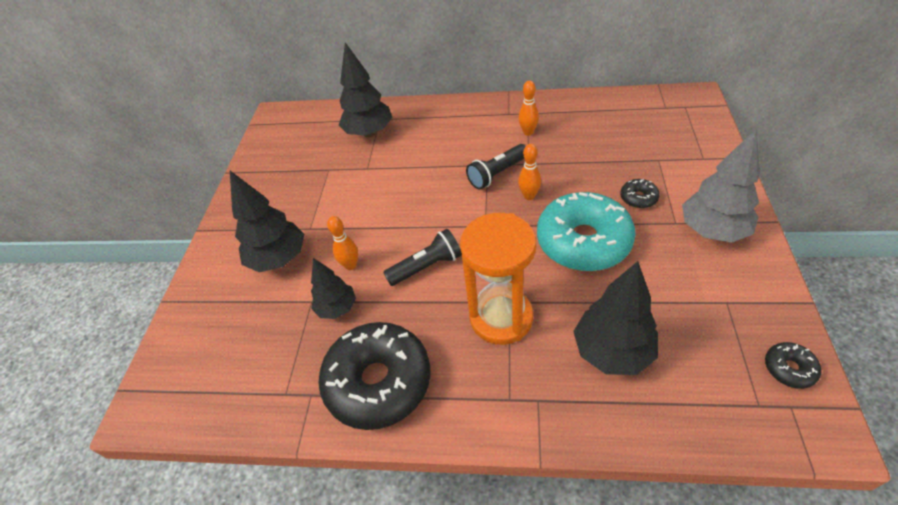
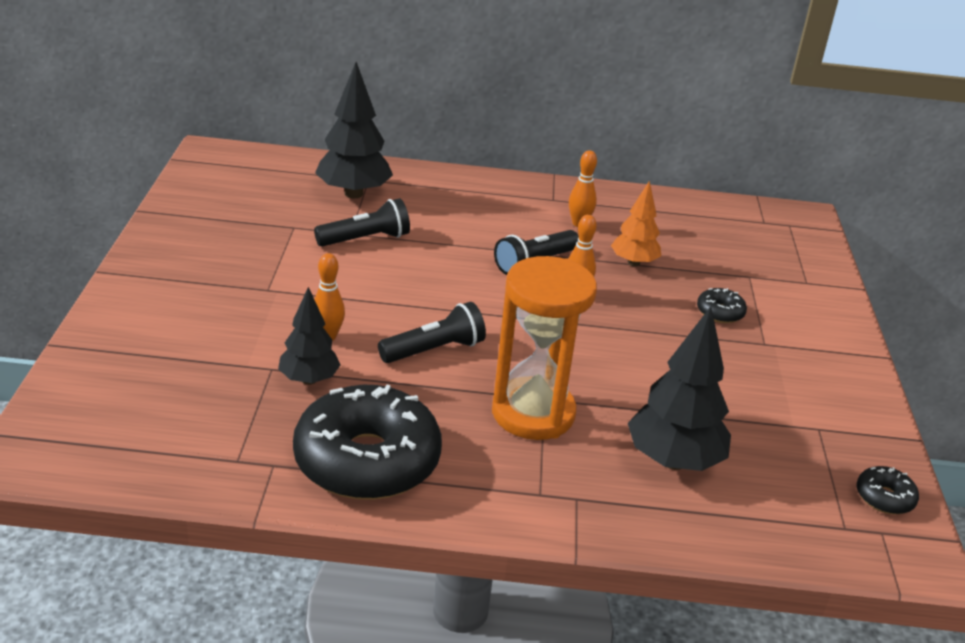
camera: 10 degrees left, 15 degrees down
(279, 259) = (223, 318): black tree -> none
(377, 172) = (366, 239): none -> black flashlight
(570, 161) = (633, 263): none -> orange tree
(583, 241) = (645, 348): turquoise donut -> none
(712, 231) = (809, 357): grey tree -> none

